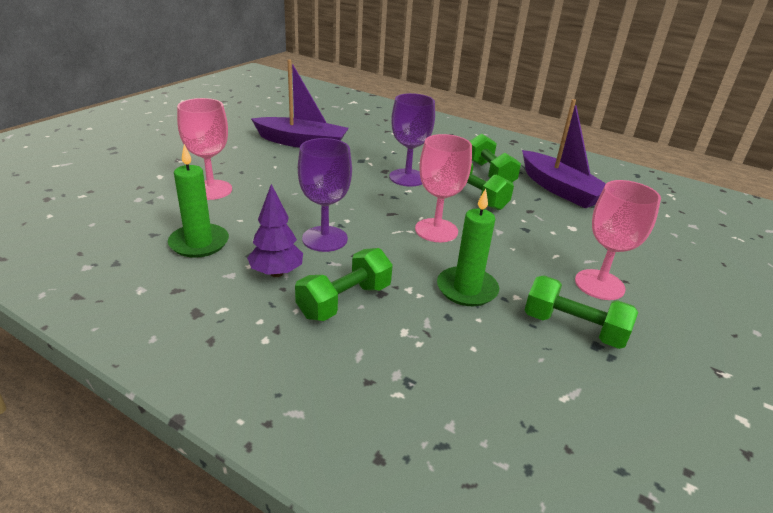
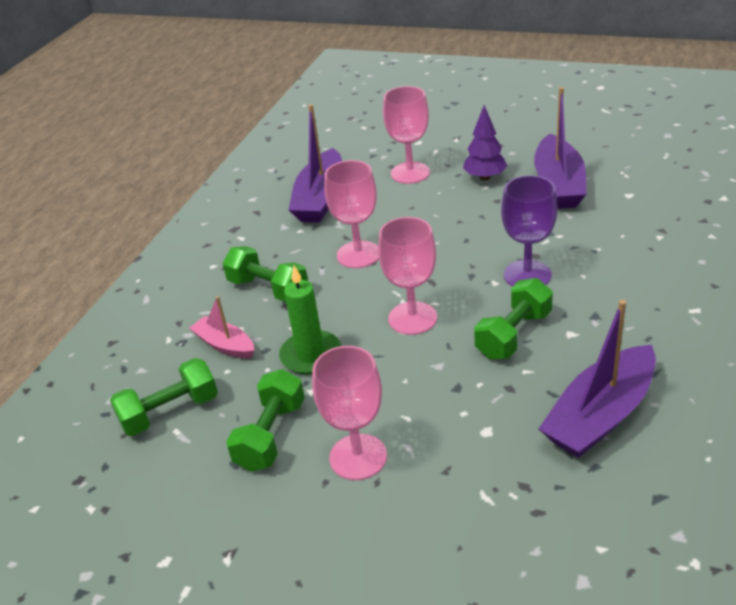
camera: 85 degrees right, 5 degrees up
(199, 243) = (320, 198): green candle -> purple boat
(276, 273) = (294, 246): purple tree -> purple tree (485, 177)
(325, 239) = (358, 254): purple goblet -> pink goblet
(429, 345) = (225, 345): none -> pink boat
(489, 173) = (598, 340): green dumbbell -> green dumbbell (170, 412)

